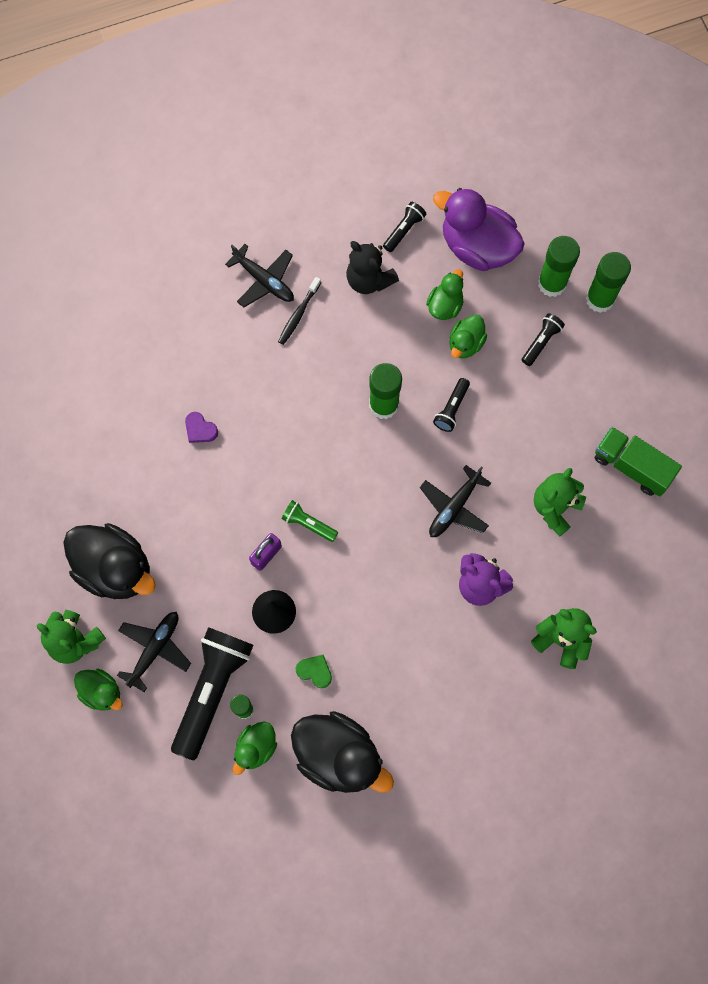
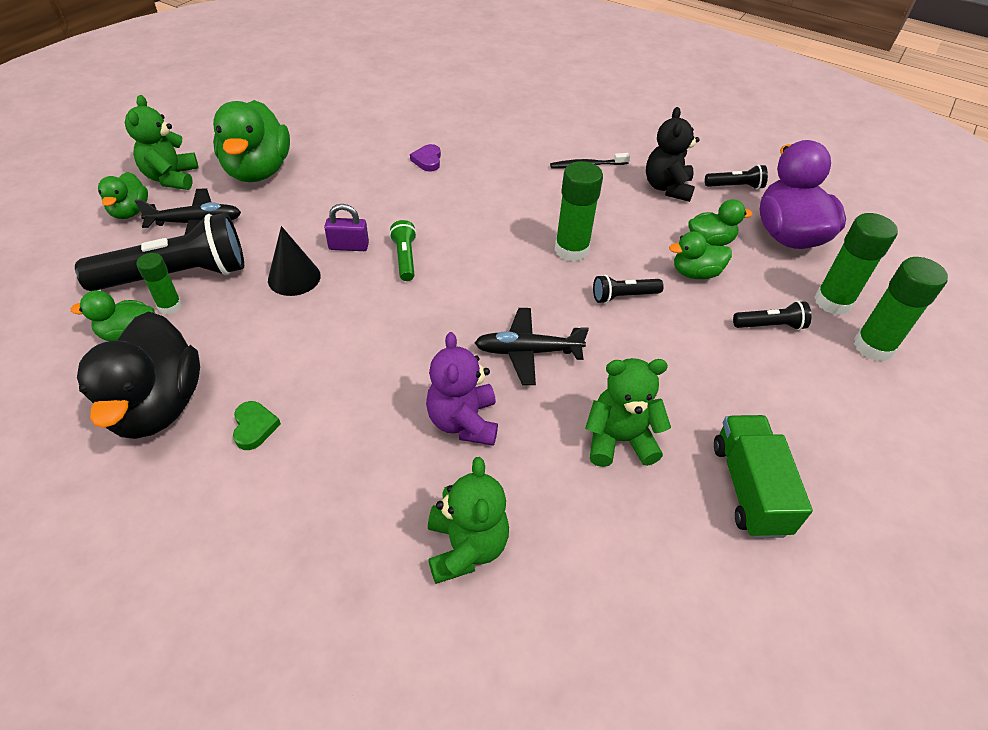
camera: 50 degrees right, 25 degrees down
(115, 569) = (258, 171): black duck -> green duck
(264, 281) = (590, 137): black plane -> none
(315, 671) = (249, 337): green heart -> green heart (254, 427)

